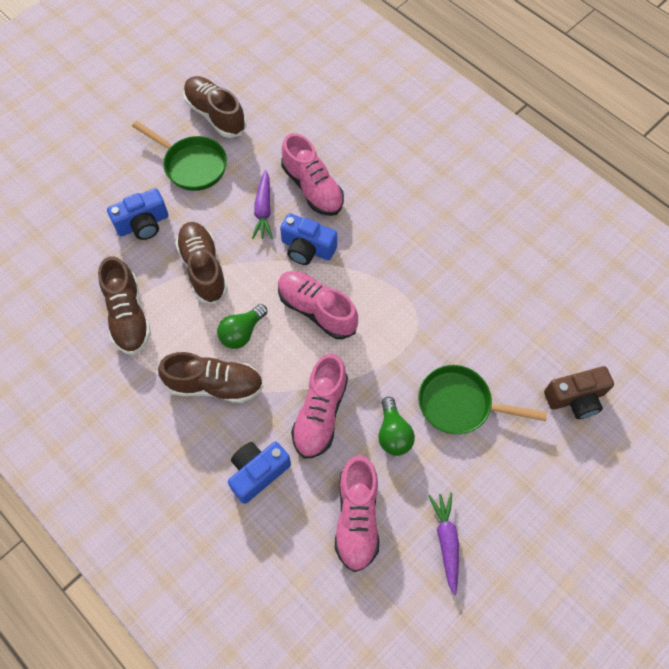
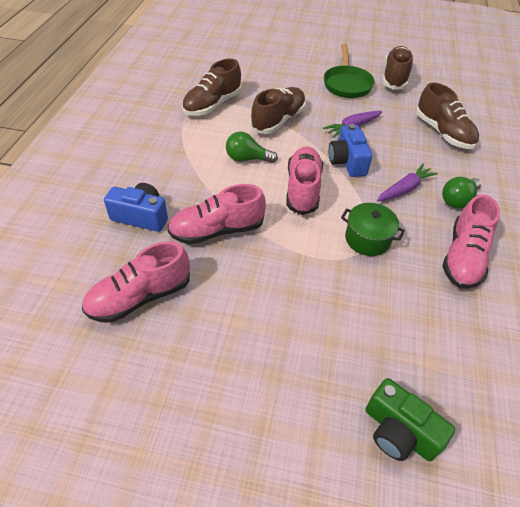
camera: 55 degrees right, 15 degrees down
(143, 224) = (282, 83): blue camera -> none
(215, 385) = (195, 163): brown shoe -> brown shoe (443, 132)
(312, 188) = (398, 143): pink shoe -> pink shoe (463, 257)
(393, 433) = (236, 286): green light bulb -> green light bulb (457, 200)
(408, 299) = (367, 239): none -> green pot
(446, 541) = (157, 380): purple carrot -> purple carrot (405, 189)
(460, 404) = (303, 324): green pan -> none
(575, 398) = (398, 431): brown camera -> green camera

